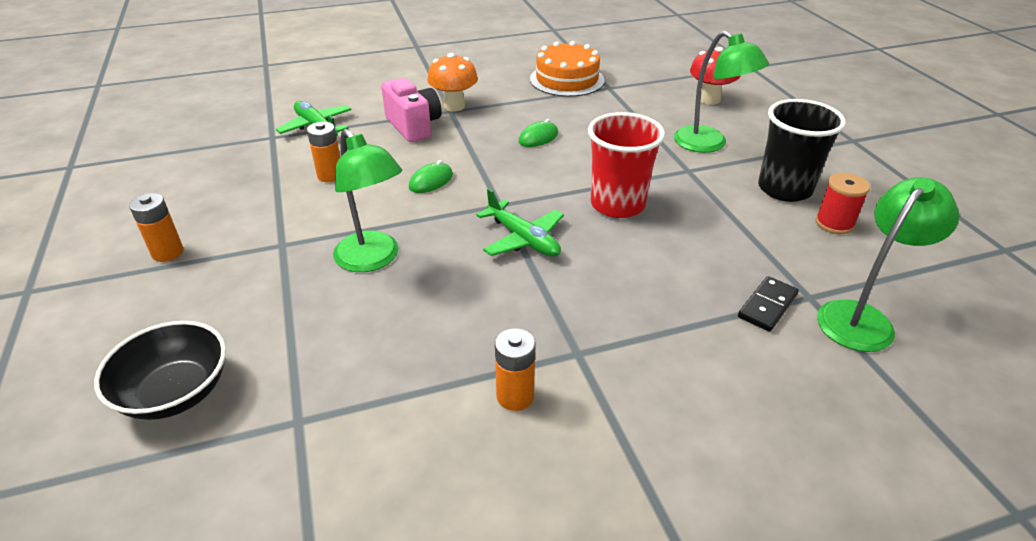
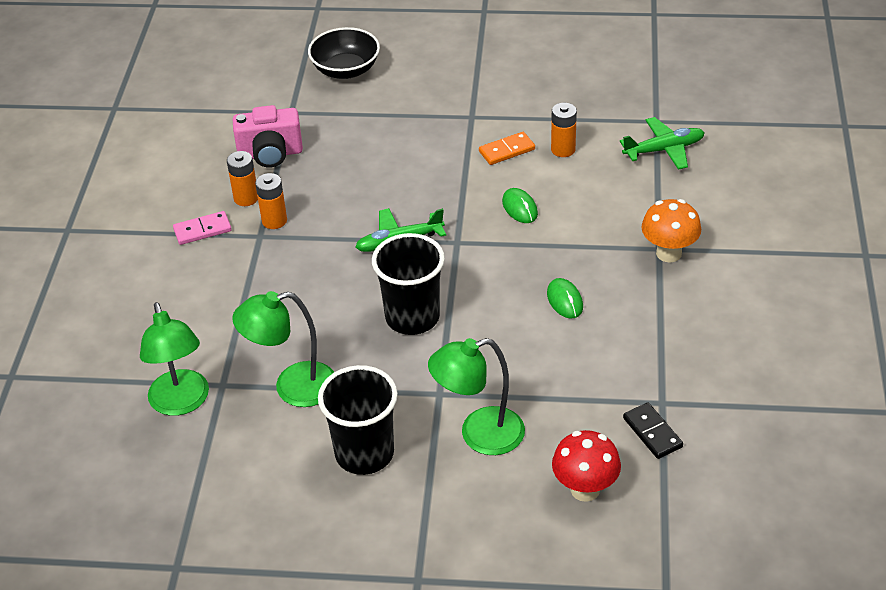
camera: 115 degrees right, 5 degrees up
(167, 252) = (493, 64): orange battery -> orange battery (274, 221)
(341, 207) = (507, 150): none -> orange domino
(373, 260) = (423, 159): green lamp -> green lamp (292, 387)
(414, 126) = (634, 215): pink camera -> pink camera (270, 154)
(567, 79) = (702, 369): orange cake -> none
(603, 418) = (202, 230): none -> pink domino
(617, 204) = (412, 317): red cup -> black cup
(767, 306) = (231, 353): black domino -> black domino (652, 433)
(834, 223) = (291, 459): red spool -> none

